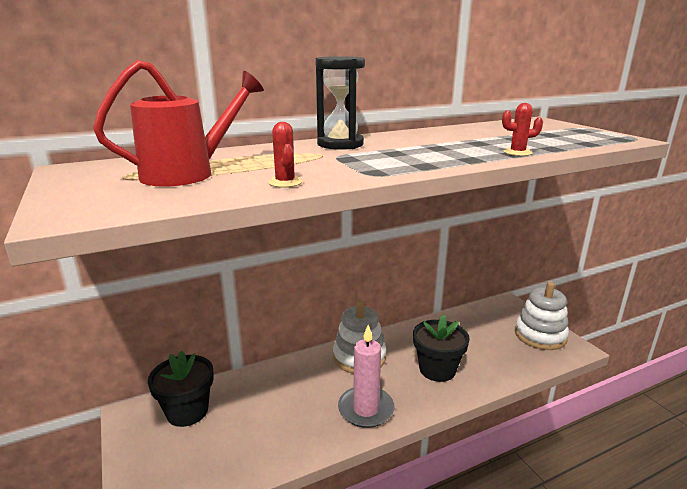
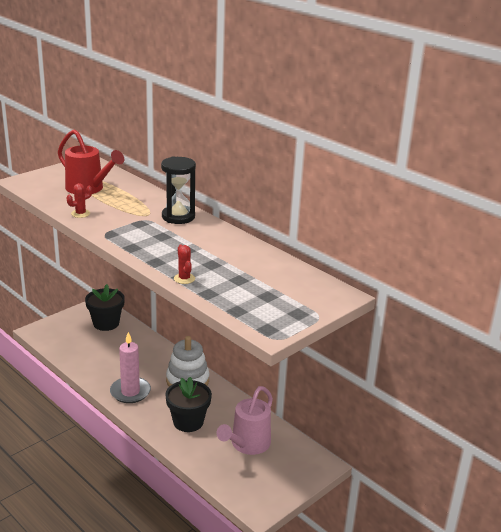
camera: 70 degrees right, 5 degrees up
(480, 337) = (247, 445): none -> pink watering can
(540, 335) = (269, 485): white stacking toy -> none

